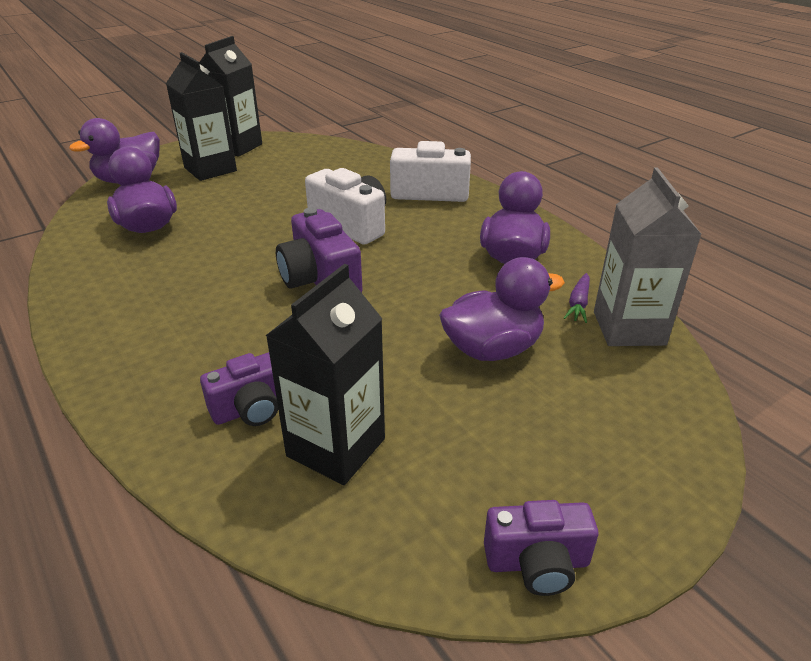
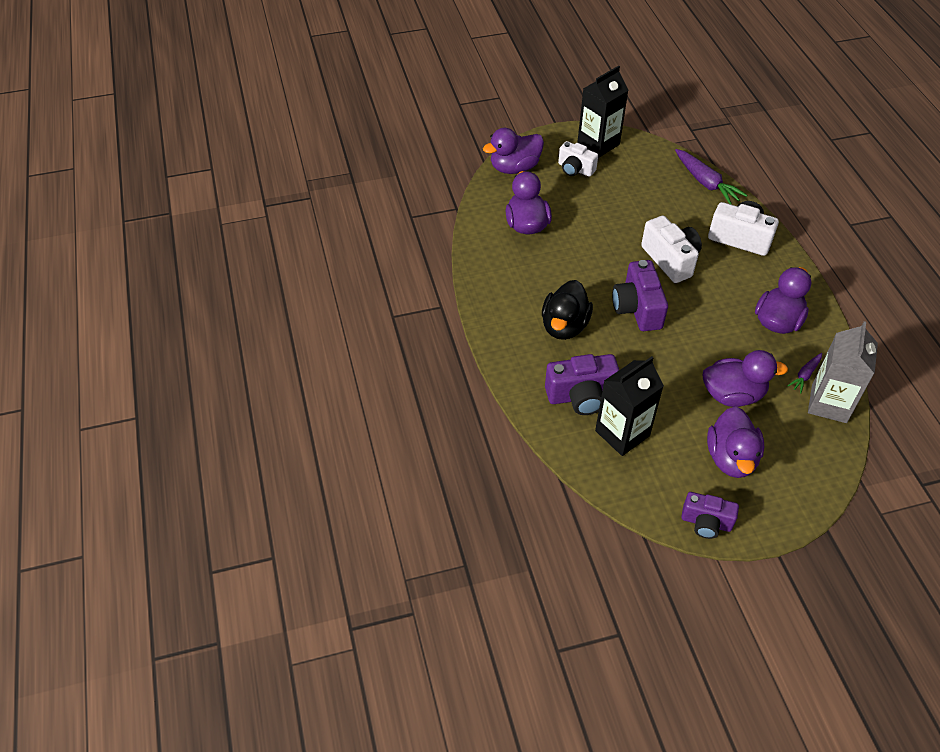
camera: 20 degrees right, 15 degrees up
(210, 169) = (575, 169): black carton -> white camera
(212, 322) = (564, 326): none -> black duck
(253, 408) = (581, 396): purple camera -> purple camera, size x1.50
(372, 157) = (705, 183): none -> purple carrot
(530, 437) = (731, 458): none -> purple duck

